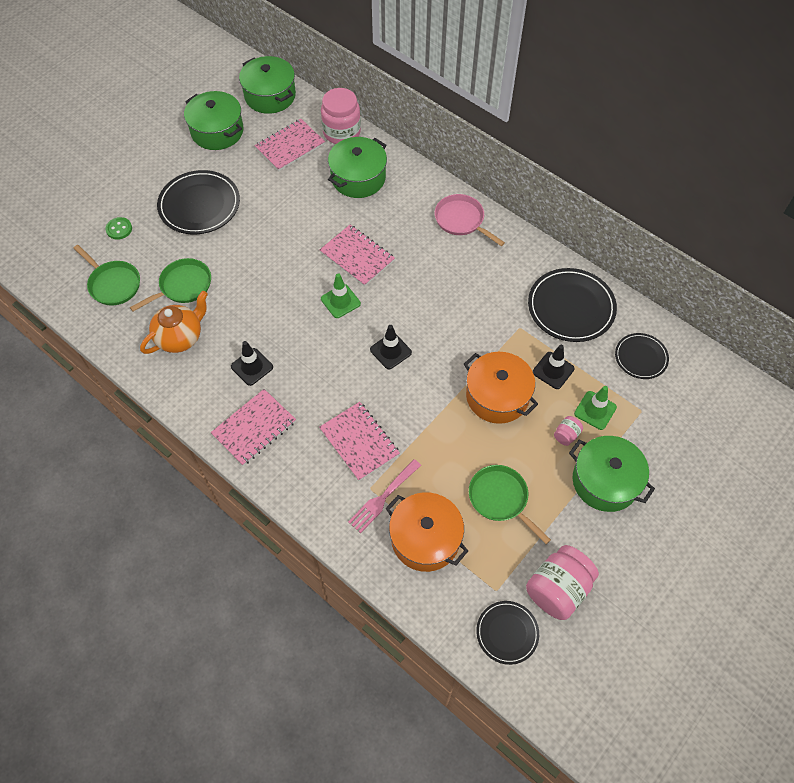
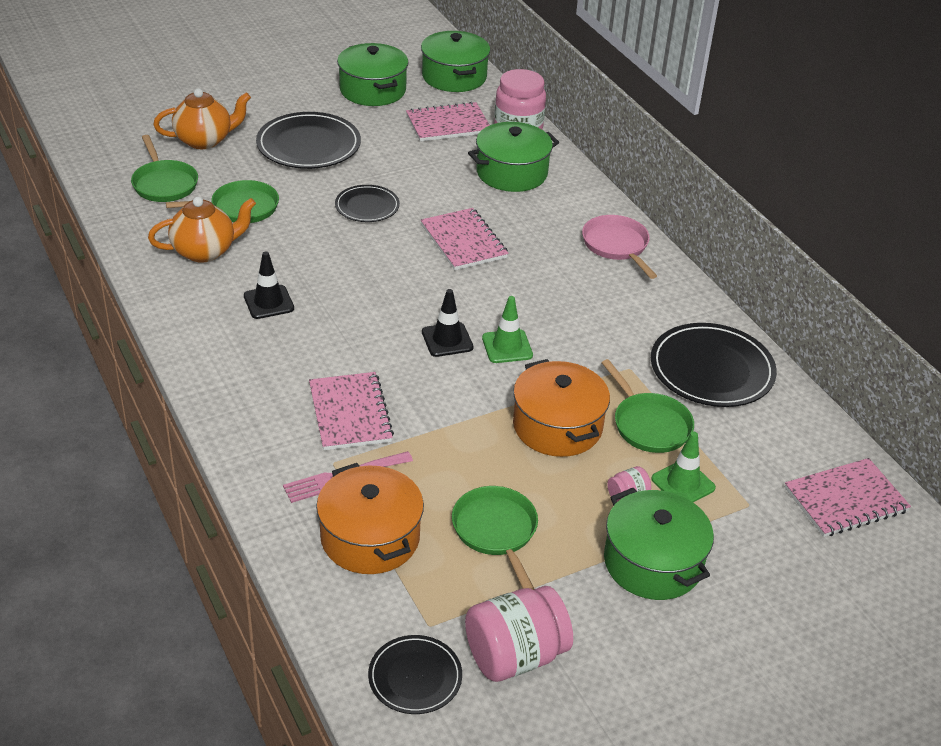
camera: 20 degrees right, 20 degrees down
(119, 229) = (205, 140): green button -> orange teapot
(254, 428) = (231, 359): pink notebook -> pink notebook (845, 500)
(340, 301) = (416, 275): green traffic cone -> green traffic cone (507, 347)
(553, 370) = (649, 424): black traffic cone -> green pan
(641, 357) = (780, 449): black plate -> black plate (367, 206)

